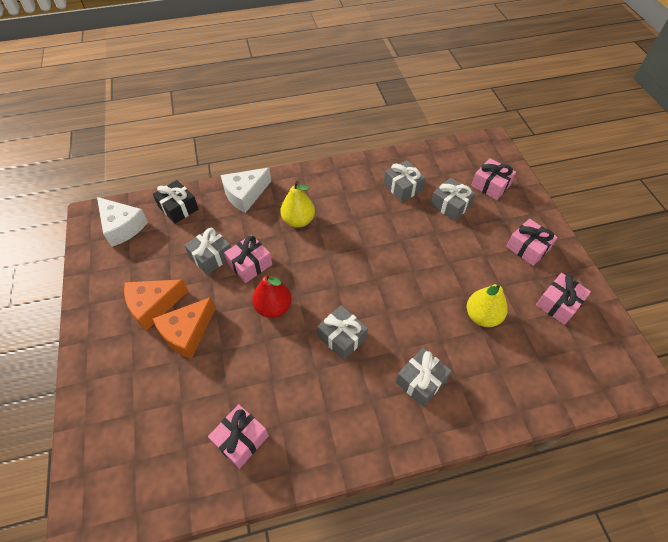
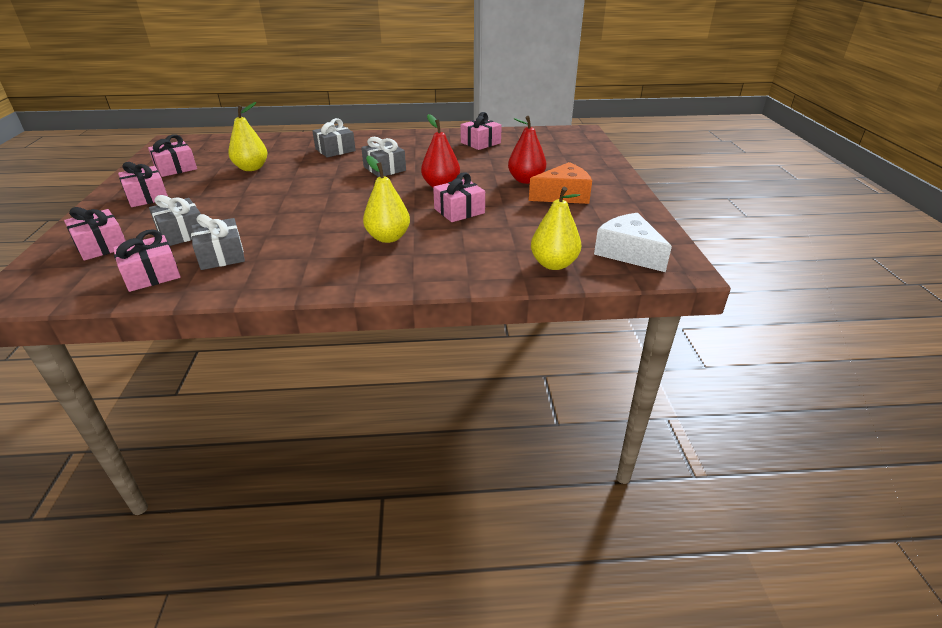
camera: 170 degrees left, 20 degrees down
(178, 208) = (553, 264): black gift -> yellow pear
(187, 333) = (526, 180): orange cheese -> red pear
(211, 256) = (504, 219): grey gift -> none
(245, 194) = (454, 269): white cheese -> none
(430, 165) = (152, 275): none -> pink gift

